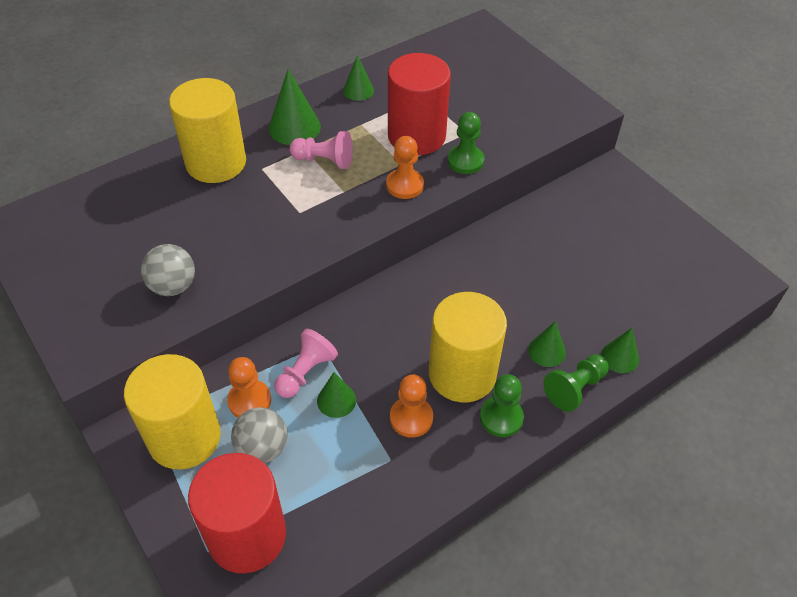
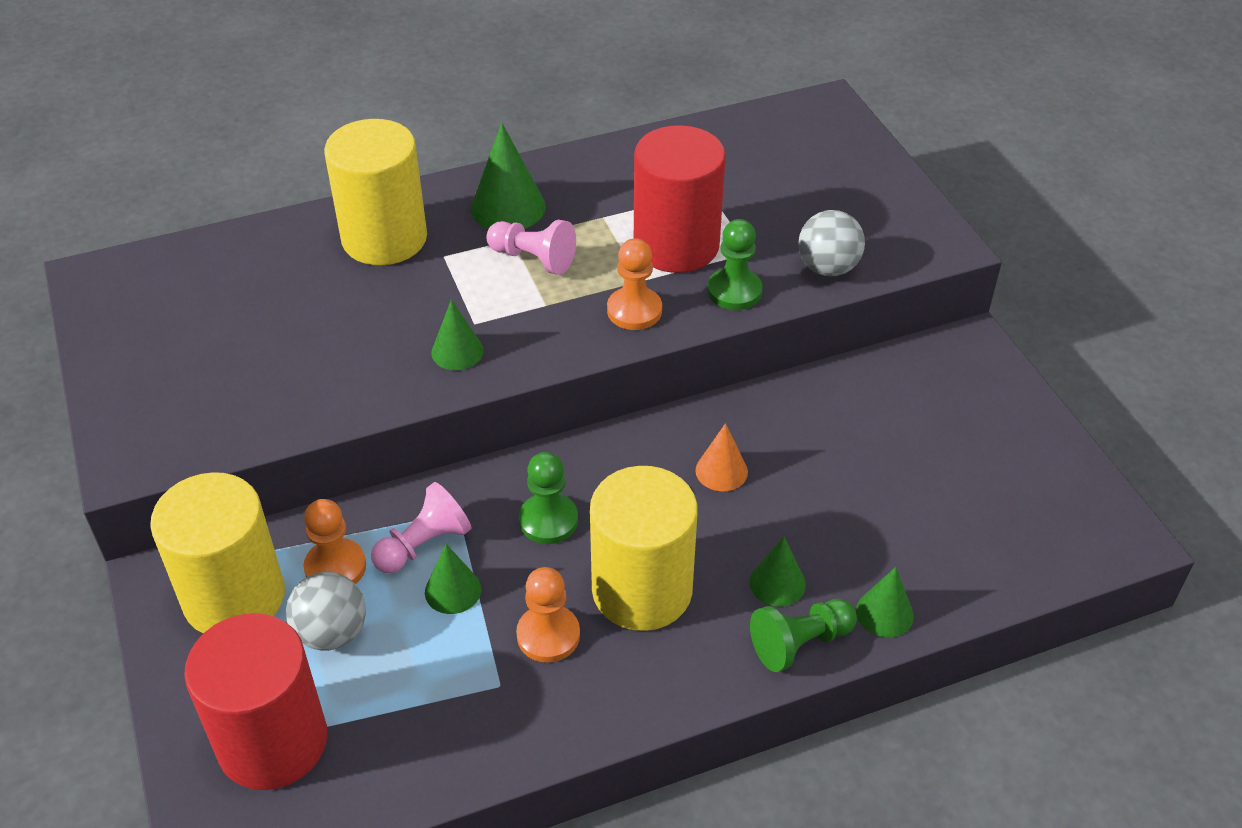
camera: 15 degrees right, 5 degrees down
(173, 286) = (272, 392): grey ball -> grey ball (828, 268)
(358, 90) = (616, 169): green cone -> green cone (457, 351)
(486, 283) = (721, 471): none -> orange cone
(501, 417) = (676, 661): green pawn -> green pawn (548, 520)

